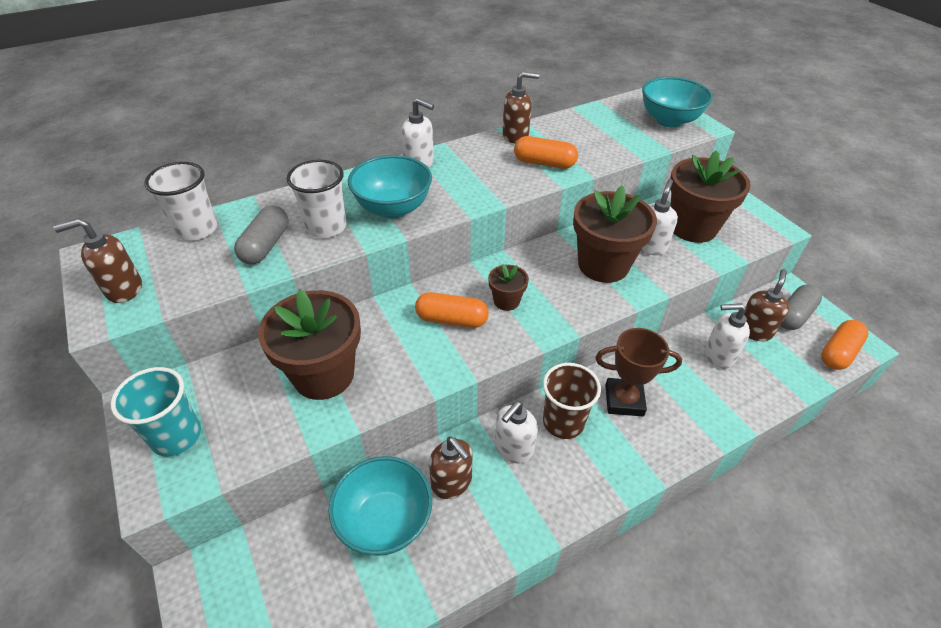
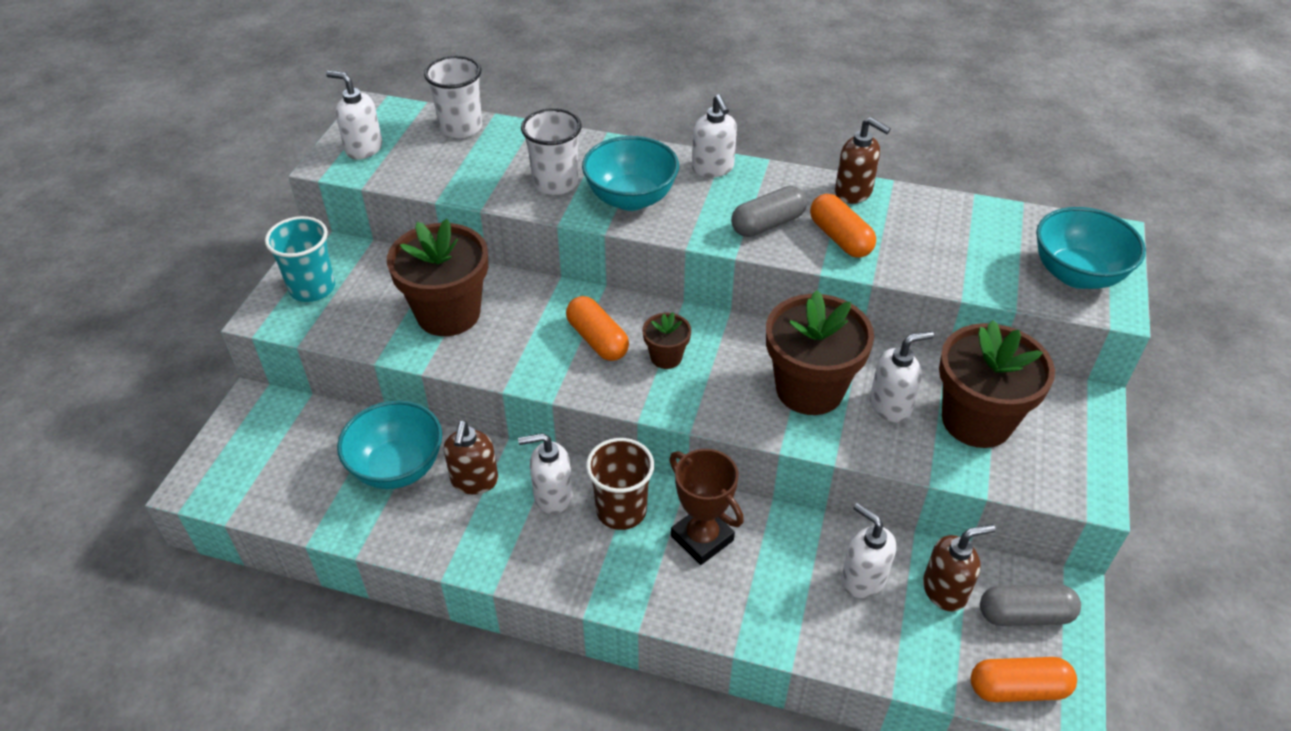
camera: 45 degrees right, 0 degrees up
(123, 289) = (363, 149): brown soap dispenser -> white soap dispenser
(266, 245) = (492, 172): grey capsule -> grey capsule (768, 224)

